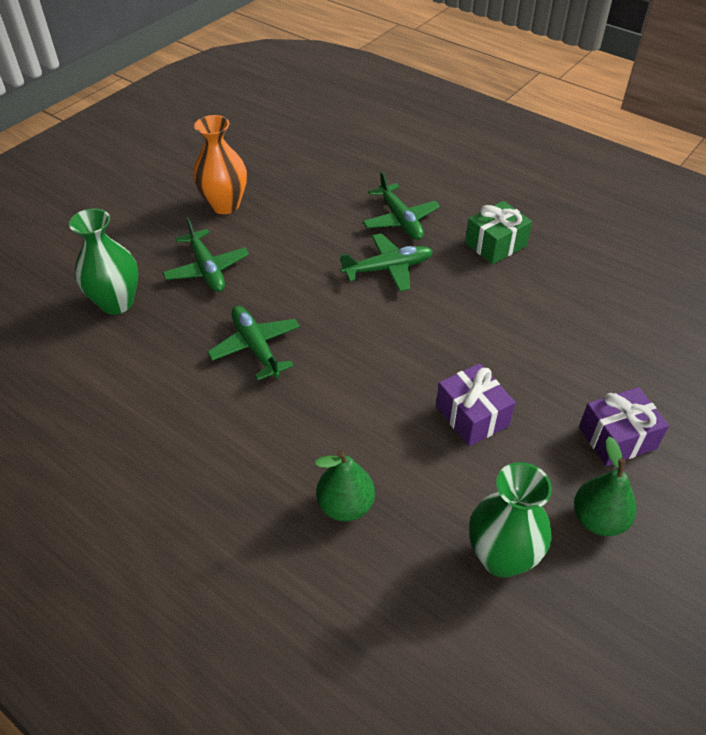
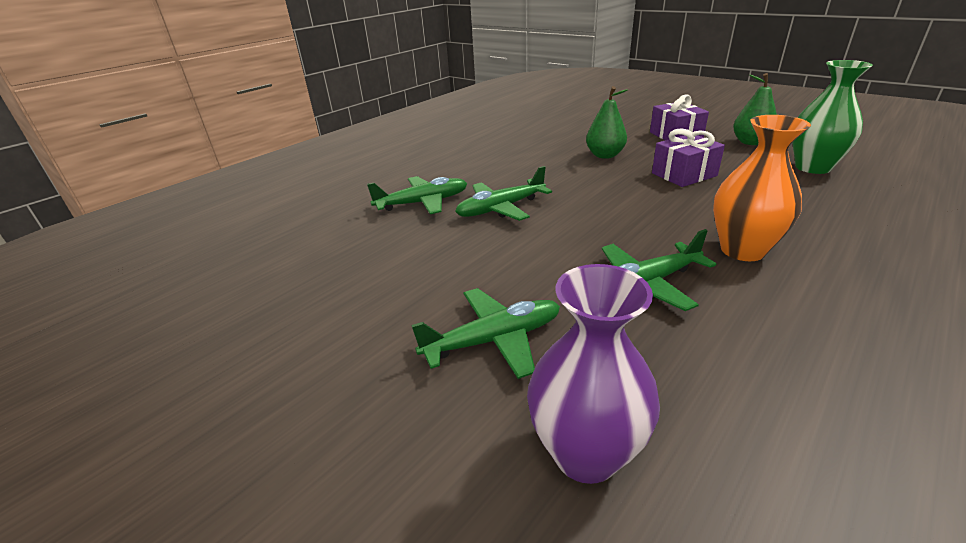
camera: 85 degrees left, 15 degrees down
(117, 303) = (585, 453): green vase -> purple vase
(225, 205) = (336, 334): orange vase -> orange vase (742, 250)
(345, 506) = (827, 223): green pear -> green pear (605, 155)
(387, 268) = (501, 208): green plane -> green plane turned 105 degrees counterclockwise
(495, 244) = (471, 164): green gift -> none

